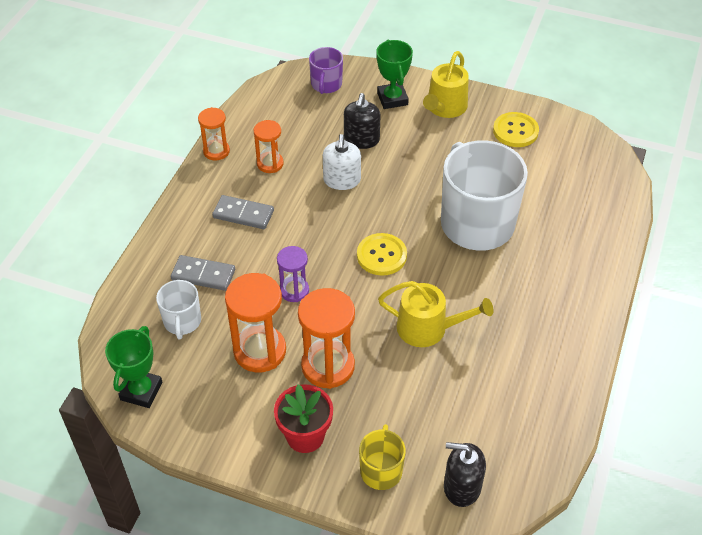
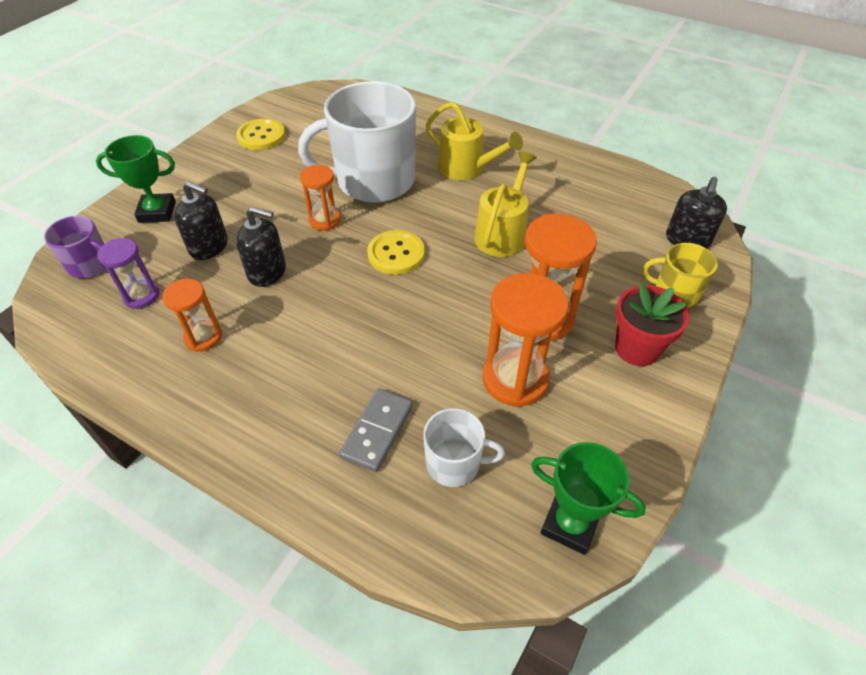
camera: 80 degrees left, 0 degrees up
(216, 151) = (145, 396): orange hourglass -> orange hourglass (324, 220)
(243, 214) = (283, 375): grey domino -> none
(294, 290) = (428, 335): purple hourglass -> purple hourglass (141, 296)
(342, 180) = (267, 271): white soap dispenser -> black soap dispenser
(445, 107) = (198, 175): yellow watering can -> yellow watering can (466, 168)

